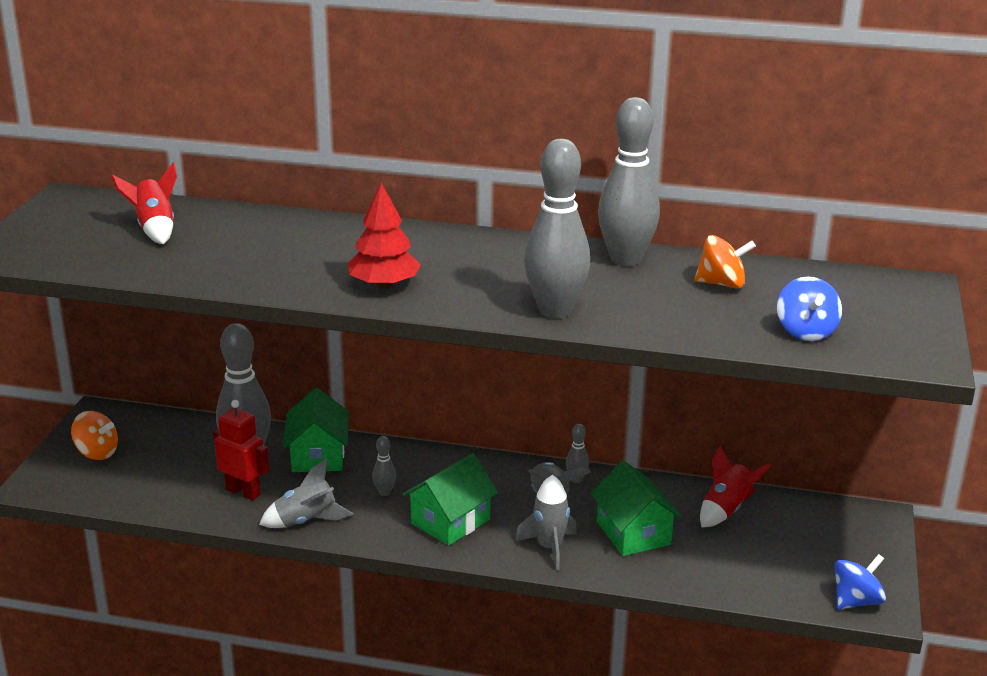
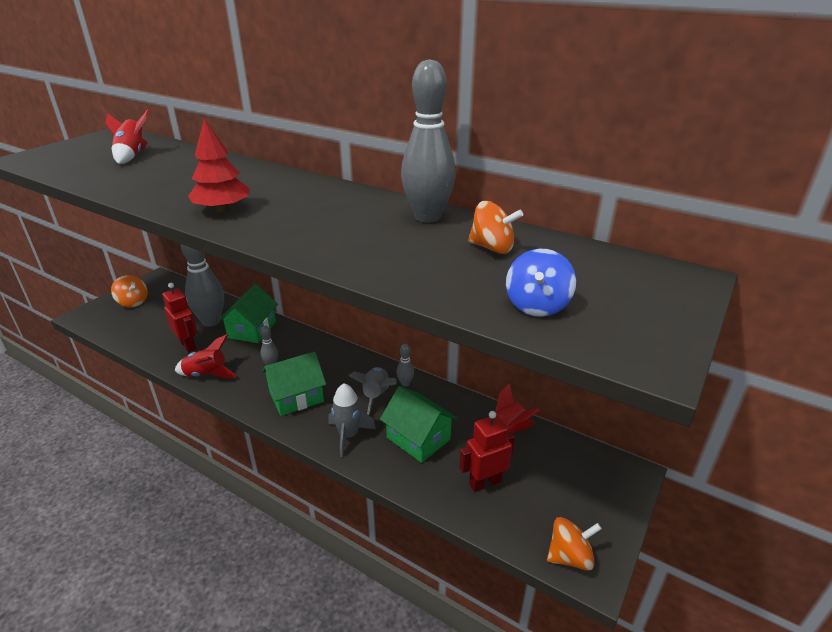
camera: 20 degrees right, 5 degrees up
(306, 521) = (207, 374): grey rocket -> red rocket
(555, 311) = (325, 248): grey bowling pin -> none
(633, 533) = (418, 438): green house -> green house turned 45 degrees counterclockwise
(734, 558) = (485, 482): none -> red robot
(856, 601) = (569, 556): blue spinning top -> orange spinning top

